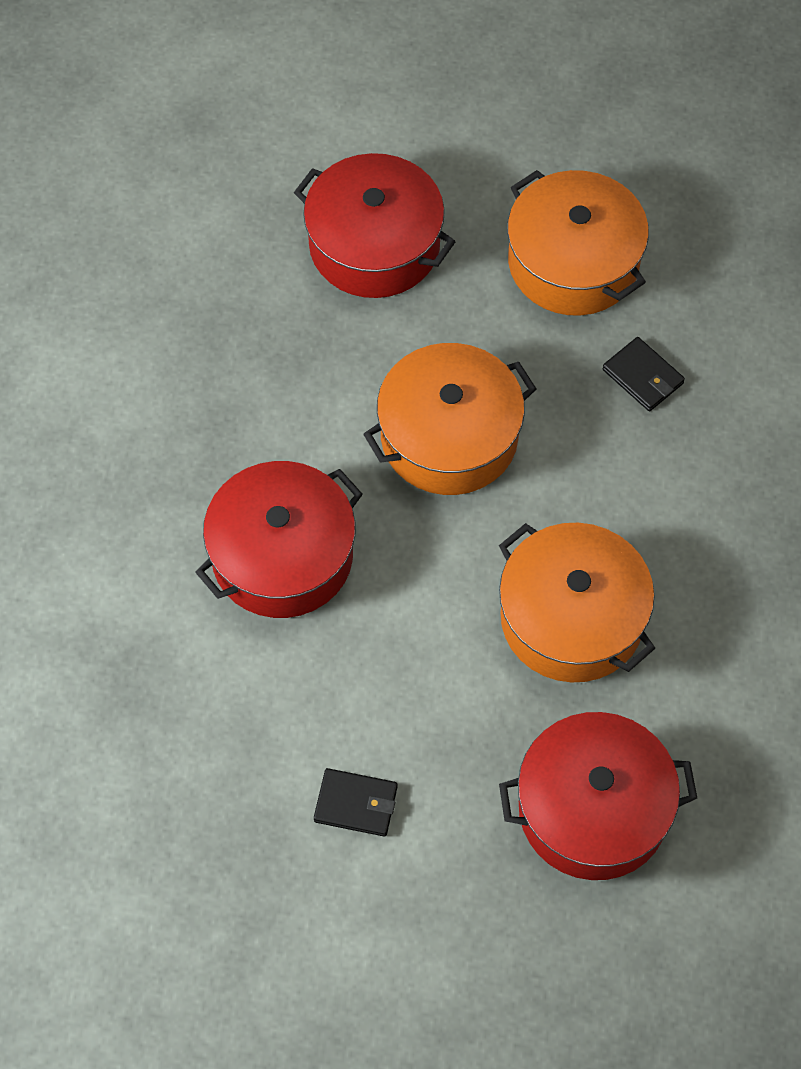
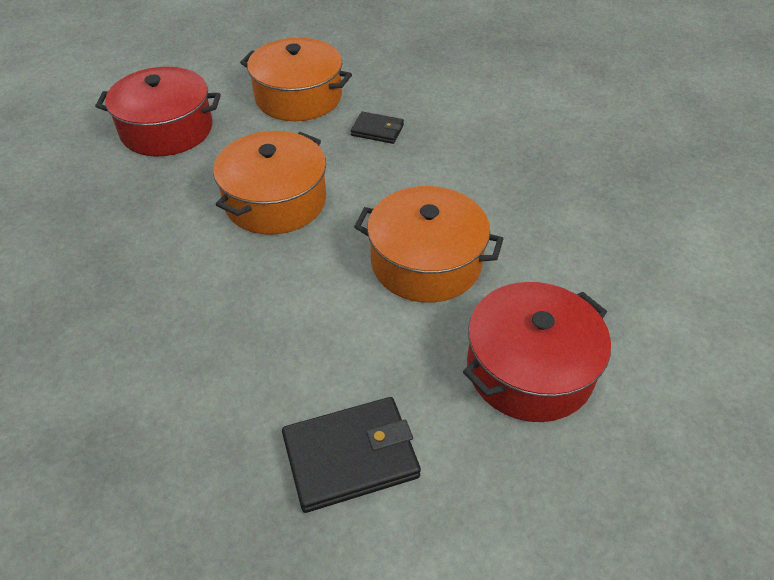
camera: 30 degrees left, 15 degrees down
(282, 556) = (192, 314): red pot -> none
(356, 804) = (351, 456): black wallet -> black wallet, size x1.71

